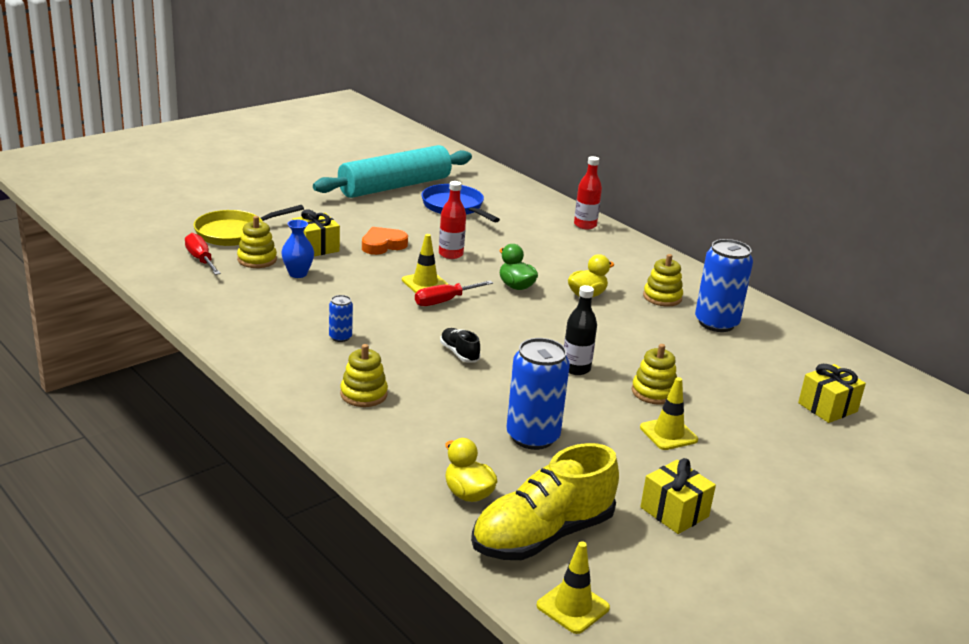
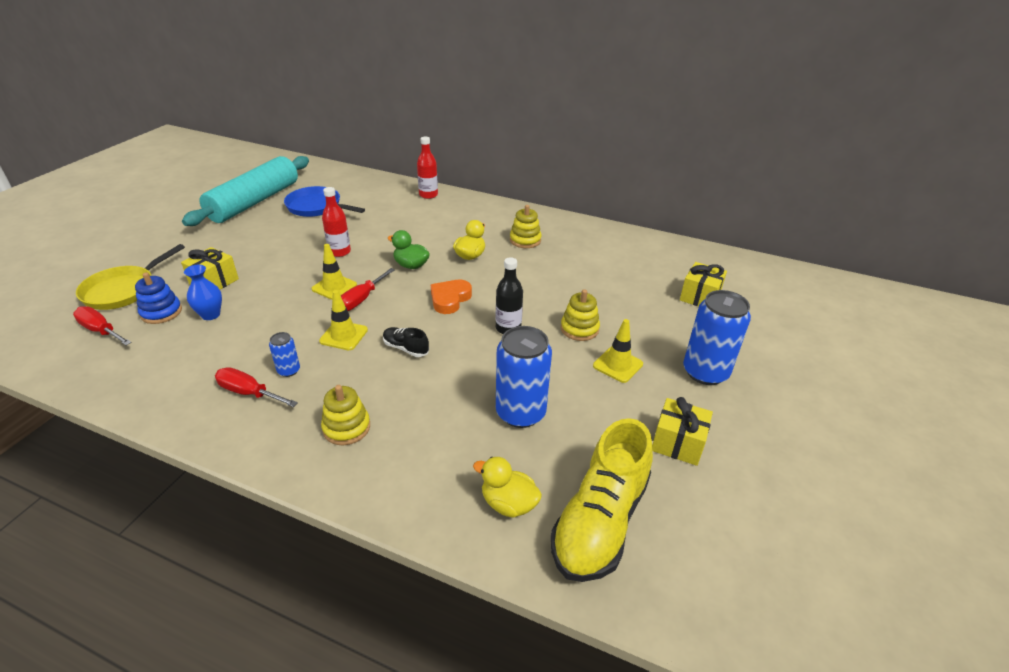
camera: 25 degrees left, 10 degrees up
(257, 259) = (161, 312): yellow stacking toy -> blue stacking toy
(296, 343) = (249, 393): none -> red screwdriver
(383, 245) = (275, 260): orange heart -> orange heart (450, 299)
(573, 607) = (680, 595): yellow traffic cone -> yellow traffic cone (343, 335)
(716, 323) = (577, 250): blue can -> blue can (705, 372)

